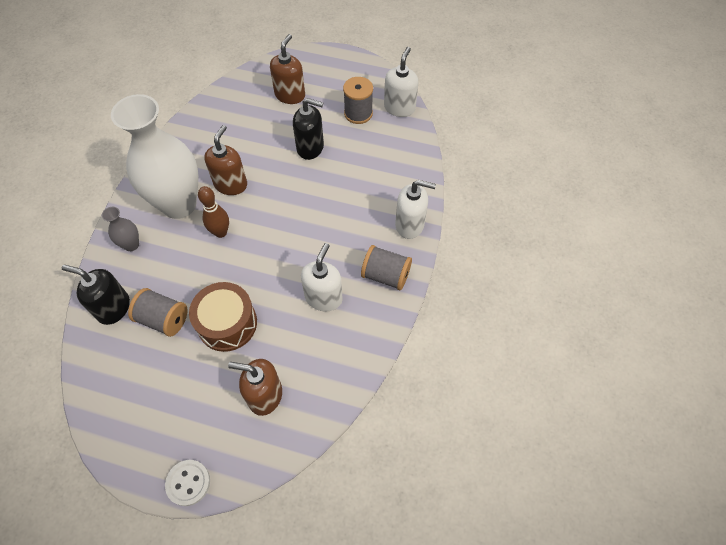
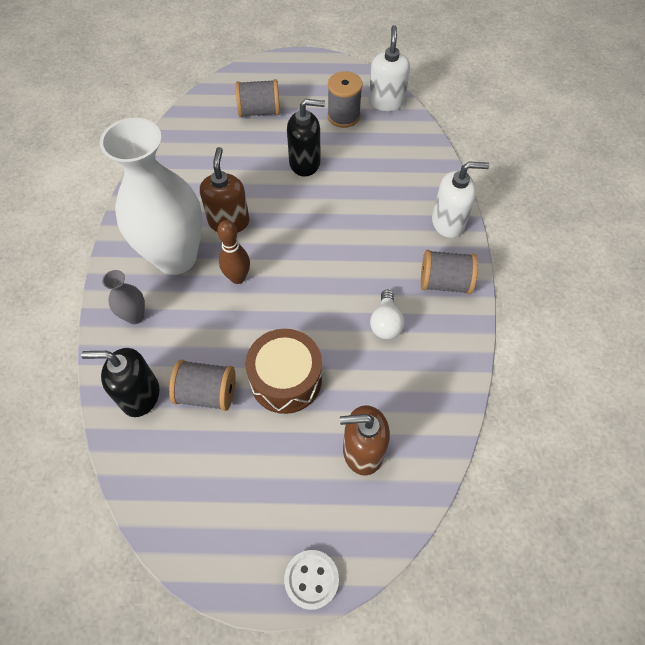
camera: 15 degrees left, 0 degrees up
(290, 95) = (259, 111): brown soap dispenser -> grey spool
(323, 297) = (385, 323): white soap dispenser -> white light bulb

